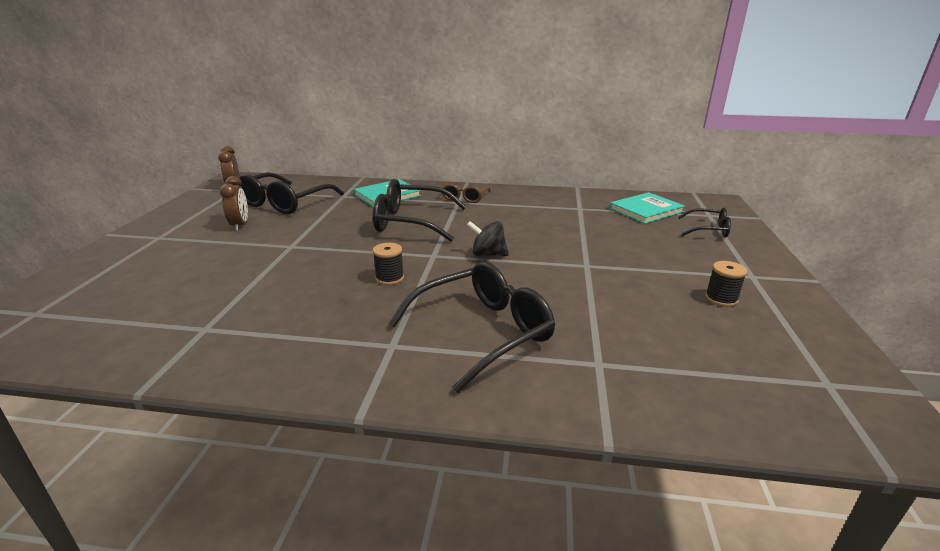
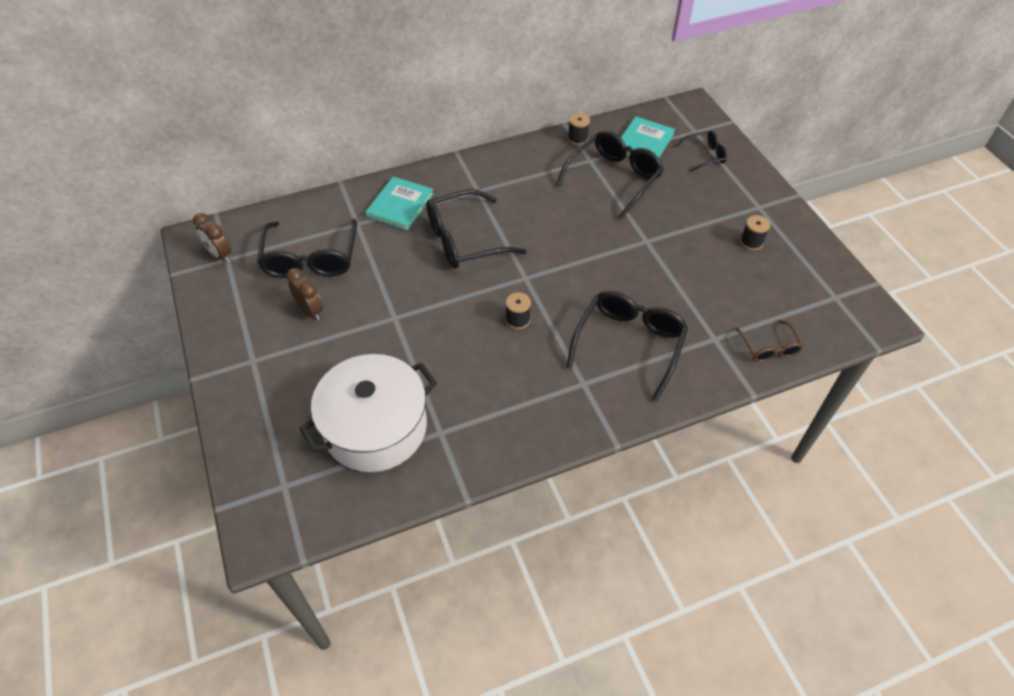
camera: 30 degrees left, 25 degrees up
(163, 304) = (375, 427): none -> white pot
(464, 198) = (478, 181): brown glasses -> brown glasses (769, 348)
(488, 254) = (566, 258): black spinning top -> none
(580, 196) = (577, 138): none -> black spool
(592, 222) = (614, 178): none -> black glasses

